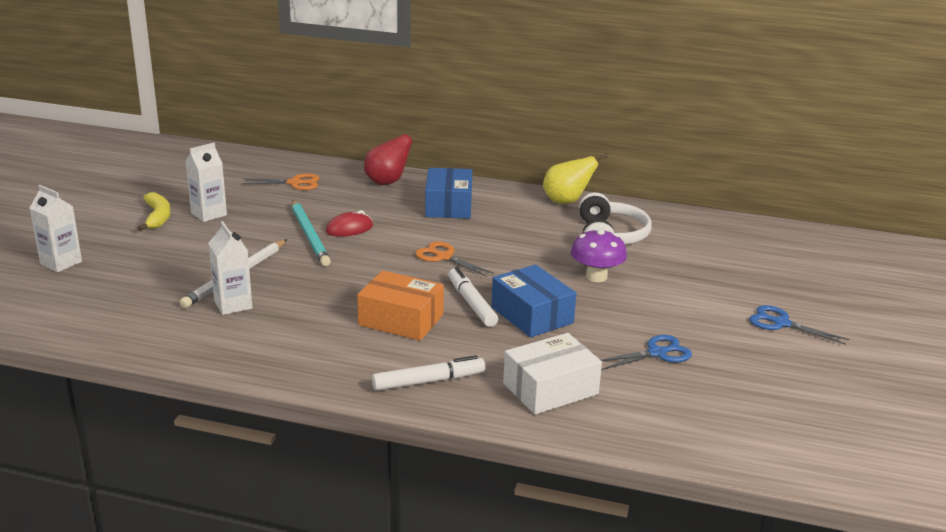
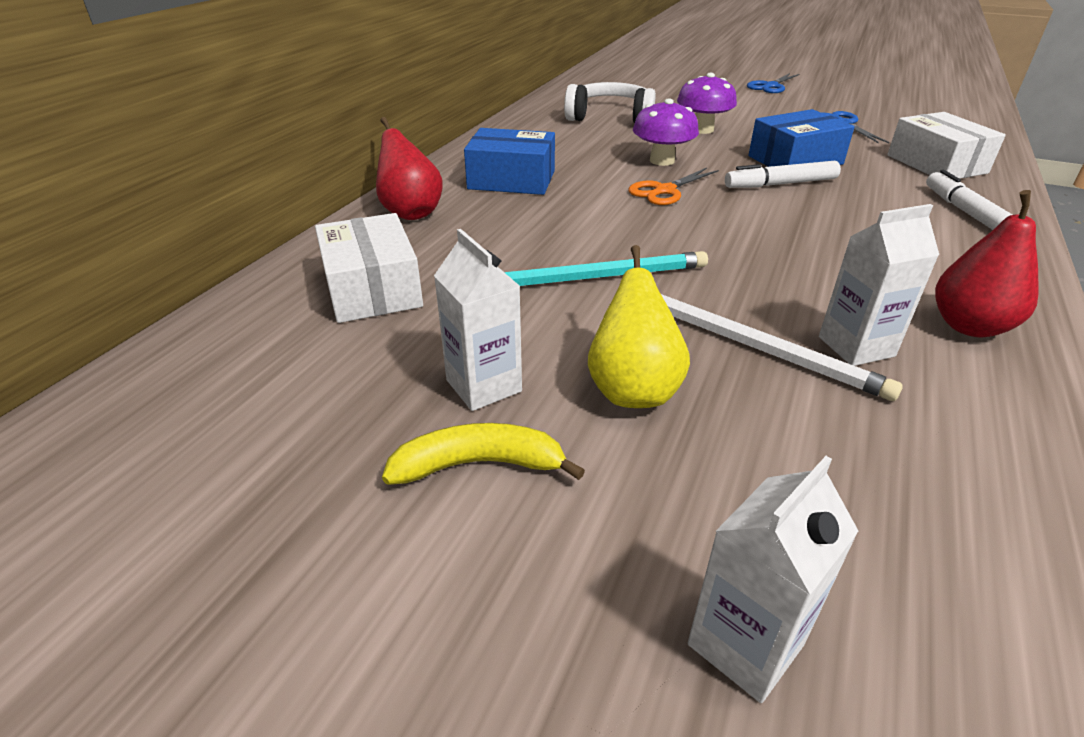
camera: 80 degrees left, 10 degrees up
(252, 344) = (969, 326): none -> red pear
(294, 183) = (372, 289): orange scissors -> white box
(349, 229) = (575, 245): red mouse -> none
(401, 320) = (838, 222): orange box -> none
(507, 257) = (662, 161): none -> purple mushroom
(566, 201) = (519, 125): yellow pear -> yellow pear (633, 390)

